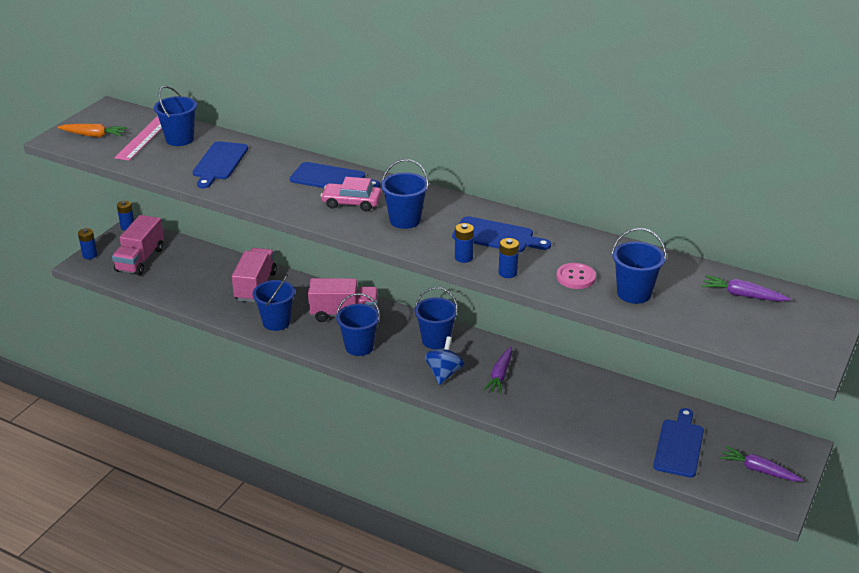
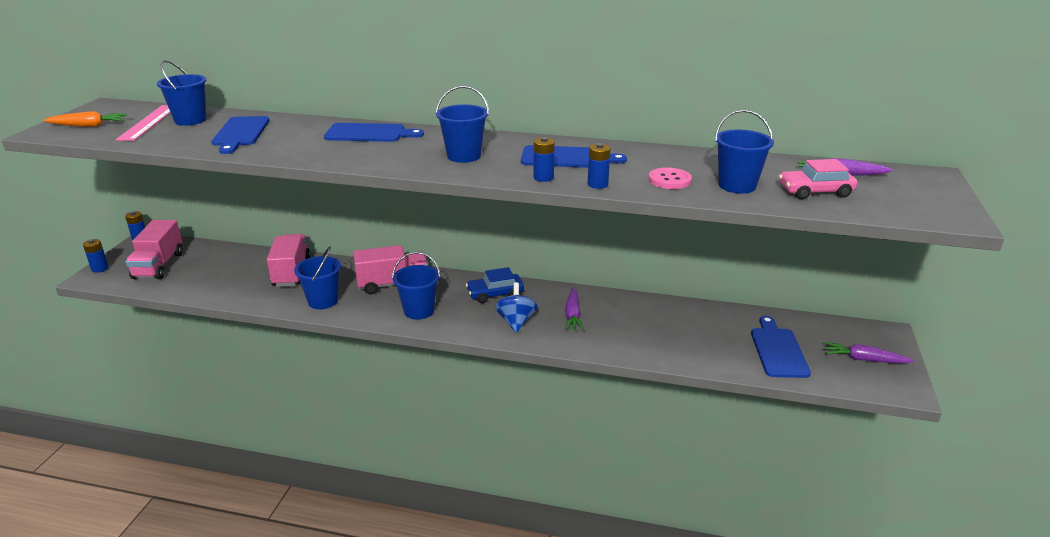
camera: 15 degrees left, 5 degrees down
(351, 203) = (399, 149): pink car -> pink car (815, 192)
(436, 340) = (495, 294): blue bucket -> blue car

